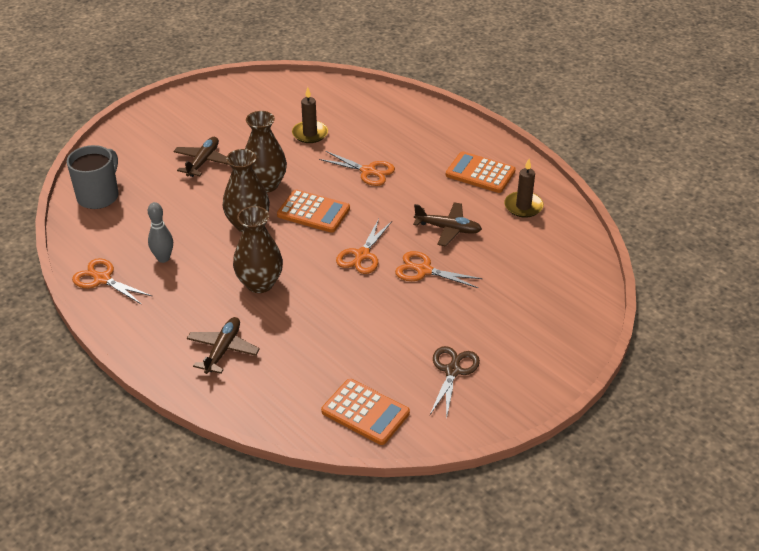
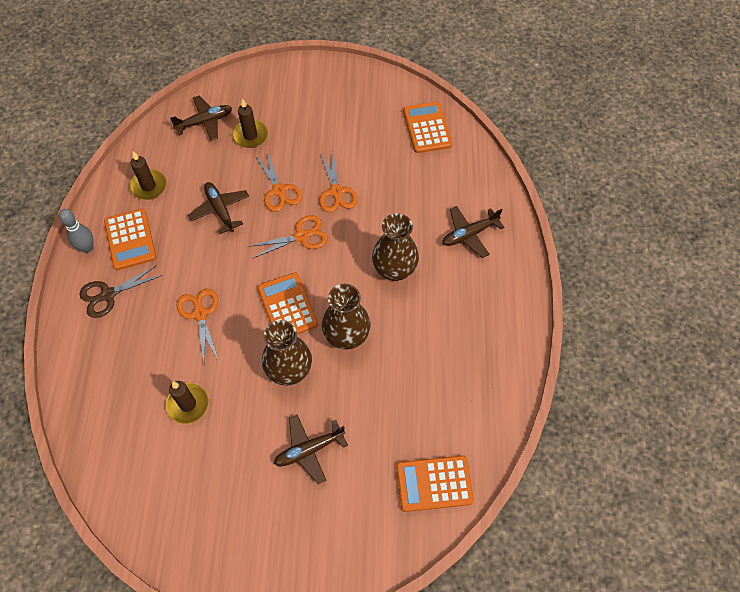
camera: 135 degrees left, 20 degrees up
(99, 196) = (434, 483): grey mug -> orange calculator
(102, 279) = (502, 371): orange scissors -> orange scissors (336, 192)
(163, 258) = (440, 354): grey bowling pin -> grey bowling pin (87, 248)
(452, 371) = (351, 113): brown scissors -> brown scissors (108, 294)
(508, 290) = (250, 135): none -> brown candle
(560, 273) = (205, 122): none -> brown plane

